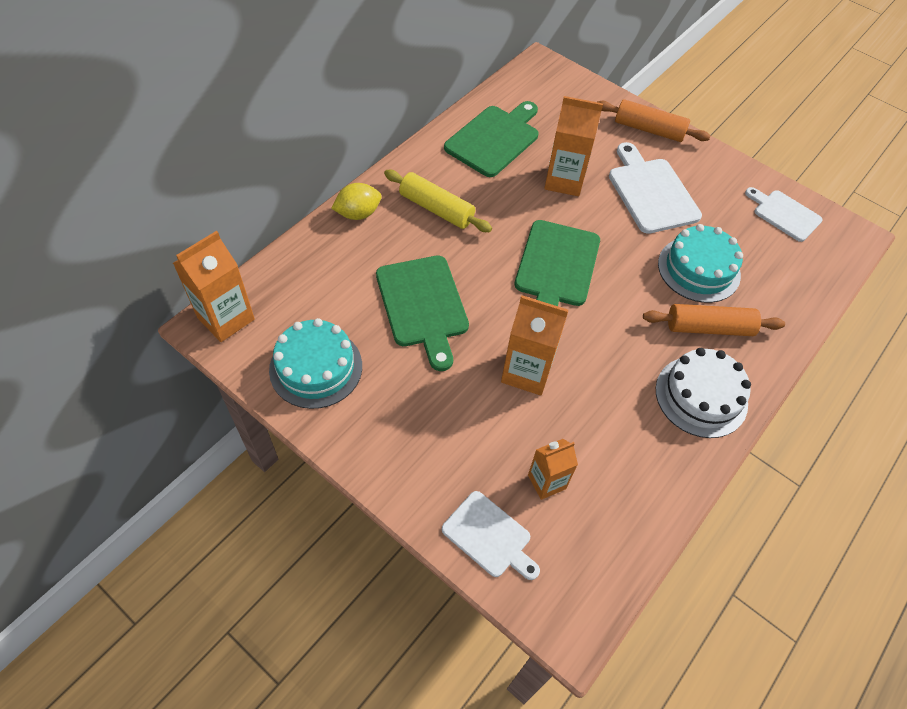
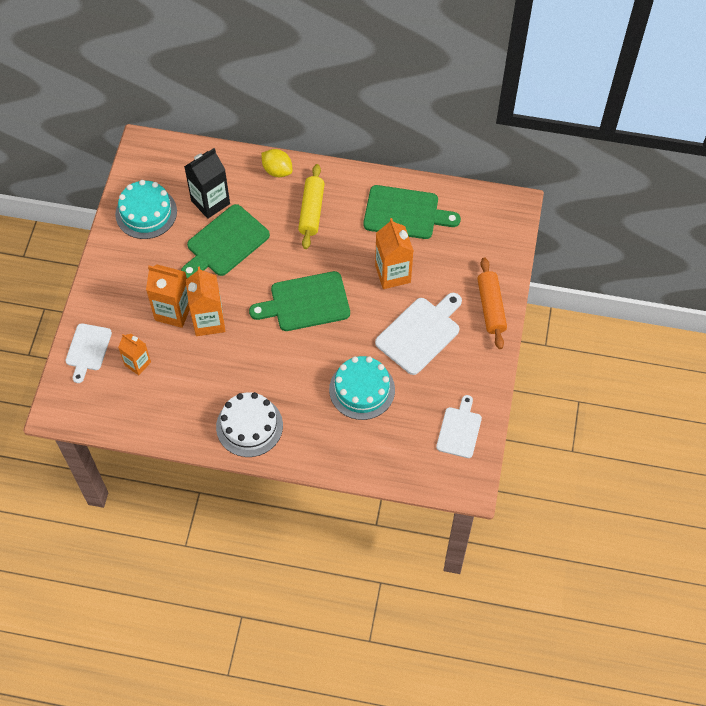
camera: 65 degrees right, 5 degrees up
(226, 318) = (152, 150): orange carton -> orange carton (173, 312)
(353, 294) = (210, 202): none -> black carton
(709, 327) = (311, 413): orange rolling pin -> none

